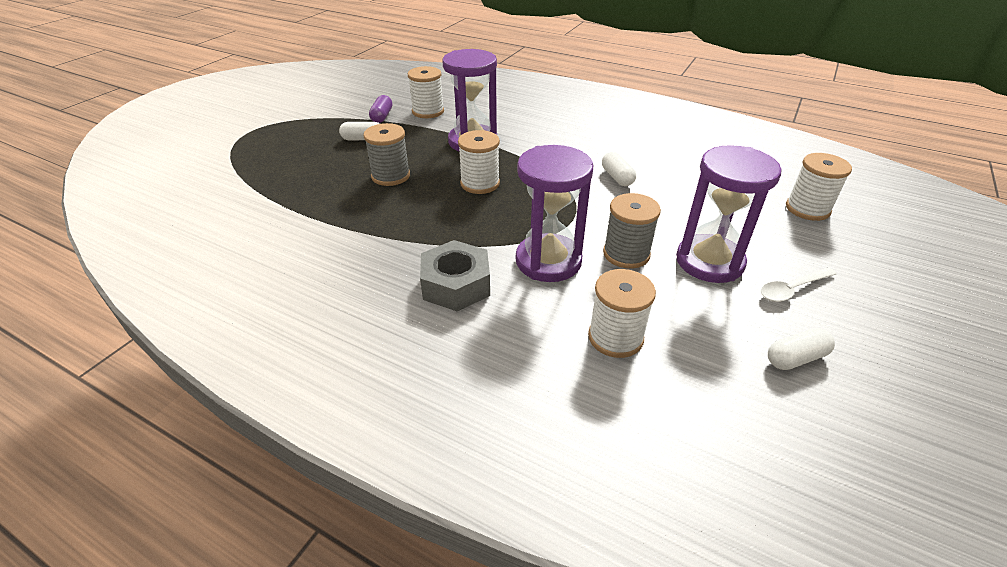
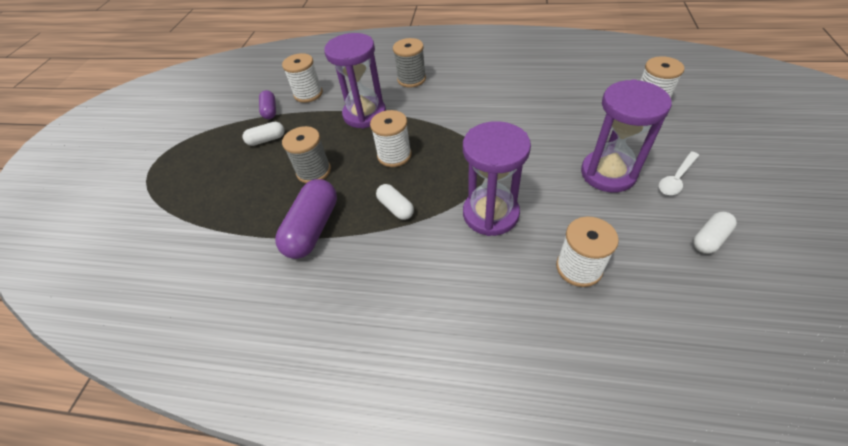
camera: 15 degrees left, 10 degrees up
(358, 222) = (313, 228): none -> purple capsule
(456, 285) = (430, 263): grey nut -> none
(617, 177) = (499, 115): white capsule -> white capsule (395, 208)
(626, 254) = (545, 187): grey spool -> grey spool (411, 79)

